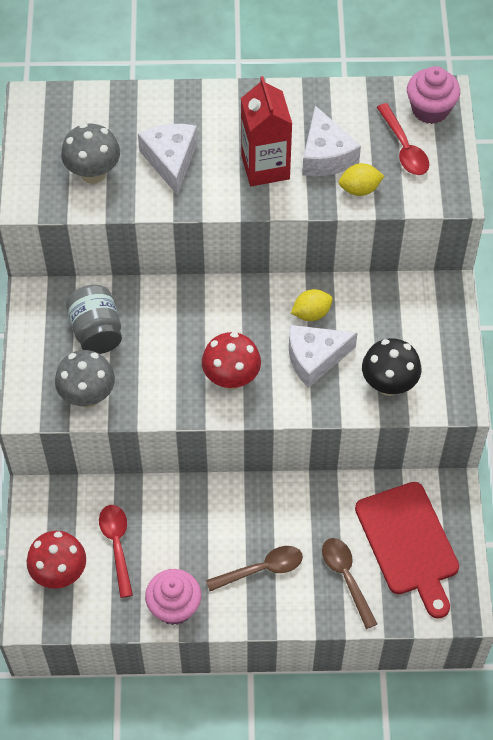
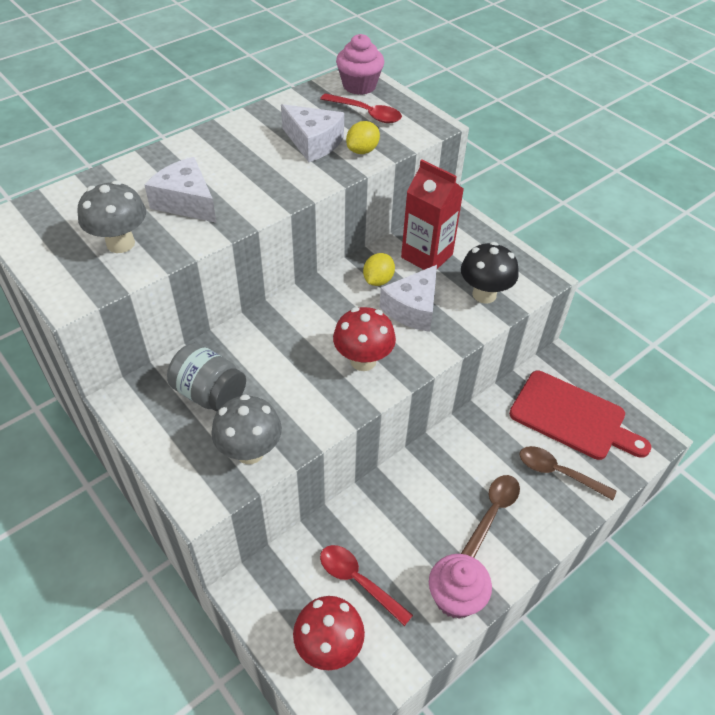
camera: 40 degrees left, 10 degrees down
(265, 167) = (273, 170): red carton -> red carton (427, 256)

